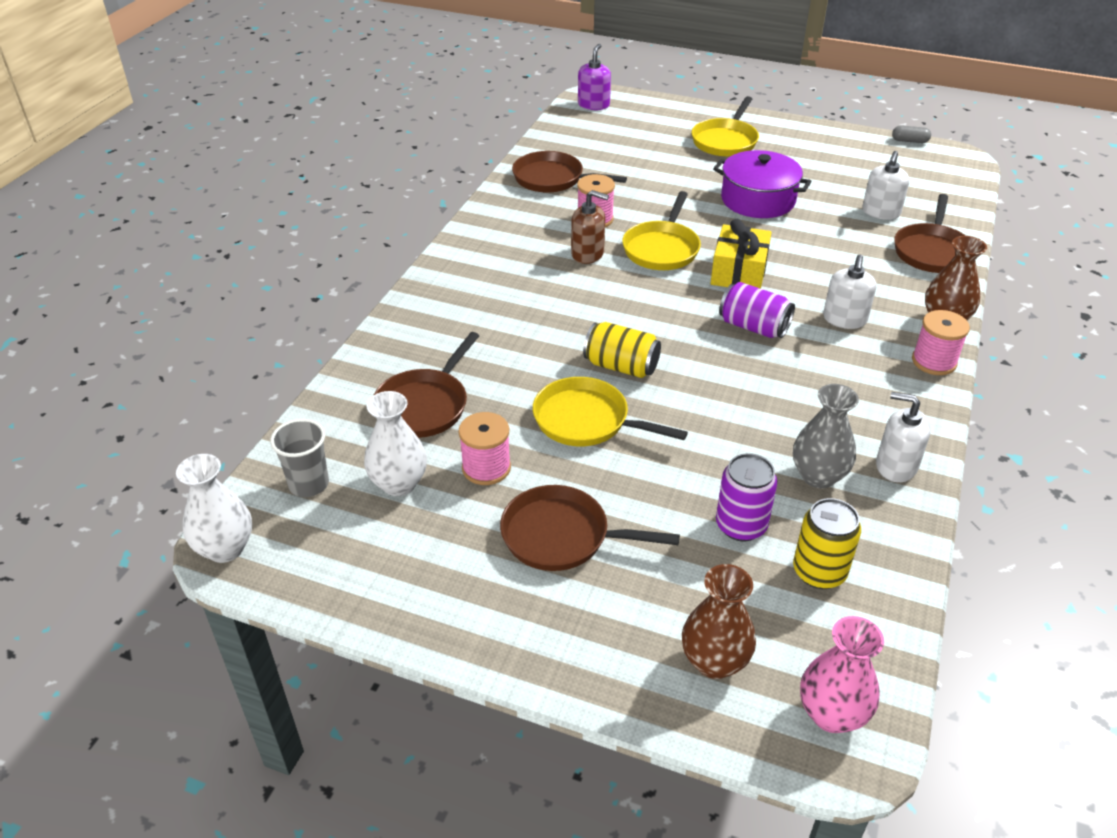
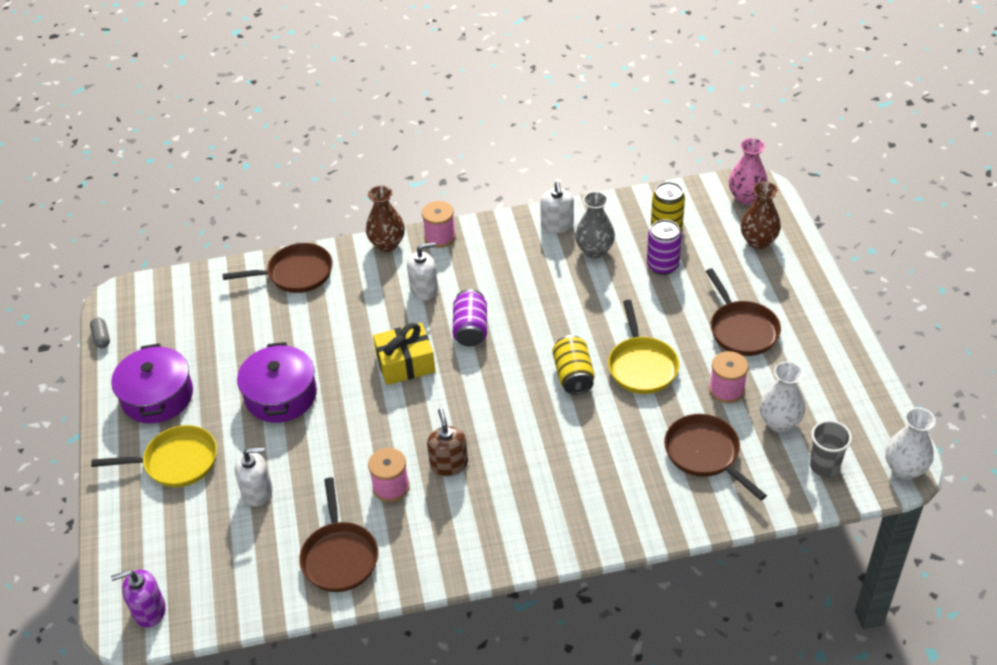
camera: 120 degrees left, 5 degrees up
(425, 405) = (705, 454): brown pan -> brown pan turned 120 degrees counterclockwise
(662, 248) = (405, 421): yellow pan -> none
(810, 149) = (157, 396): none -> purple pot
(881, 212) = (252, 317): white soap dispenser -> white soap dispenser (257, 491)

